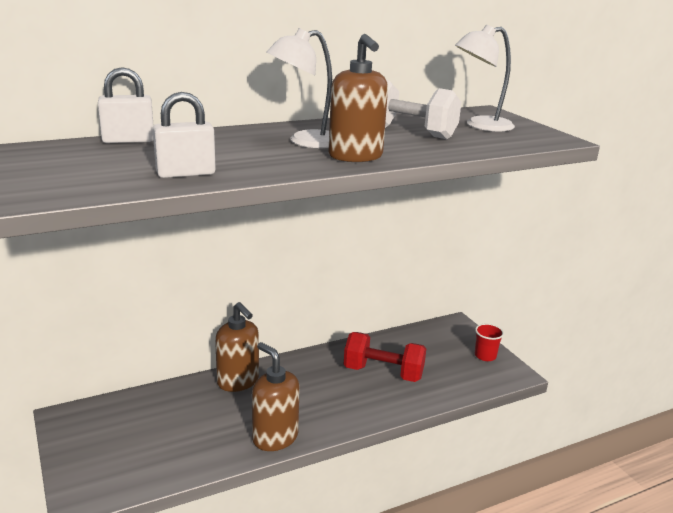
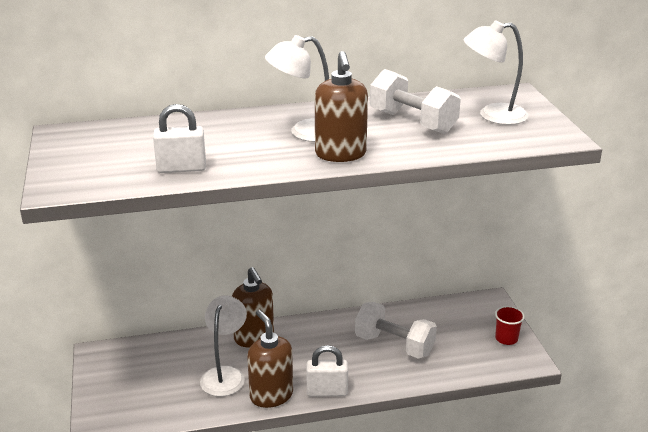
camera: 15 degrees right, 5 degrees up
(128, 140) = (149, 125): white padlock -> white padlock (327, 391)
(218, 422) = (225, 375): none -> white lamp
(383, 373) = (394, 345): red dumbbell -> white dumbbell

